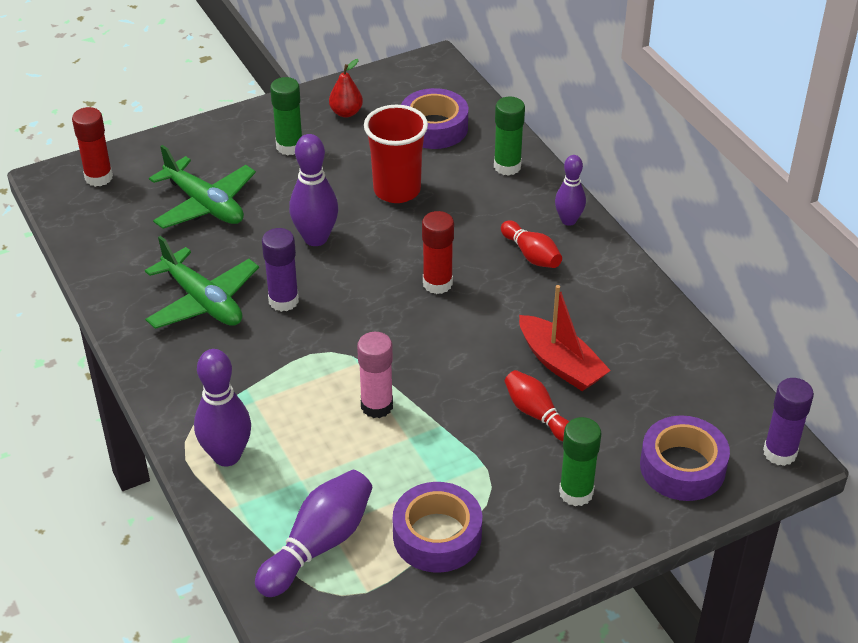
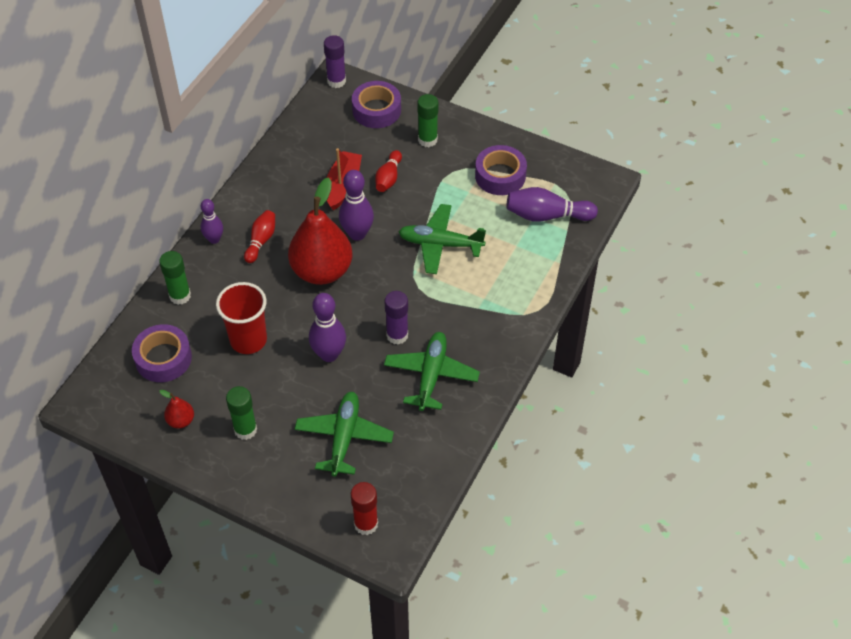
camera: 125 degrees left, 10 degrees up
(227, 456) = (530, 286): purple bowling pin -> purple bowling pin (357, 234)
(377, 406) = (440, 244): pink glue stick -> green plane
(437, 283) = (322, 271): red glue stick -> red pear

